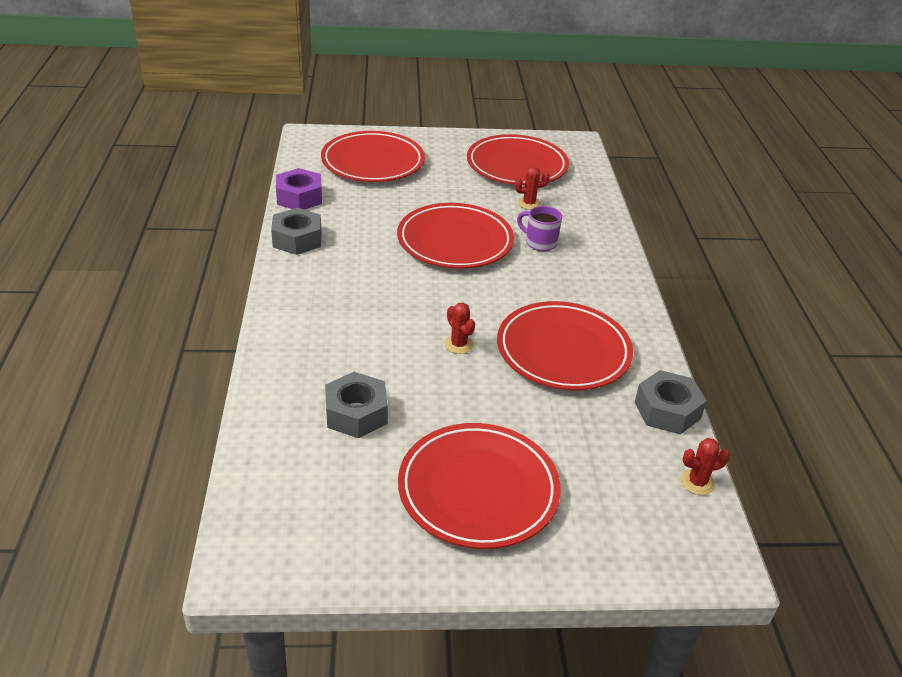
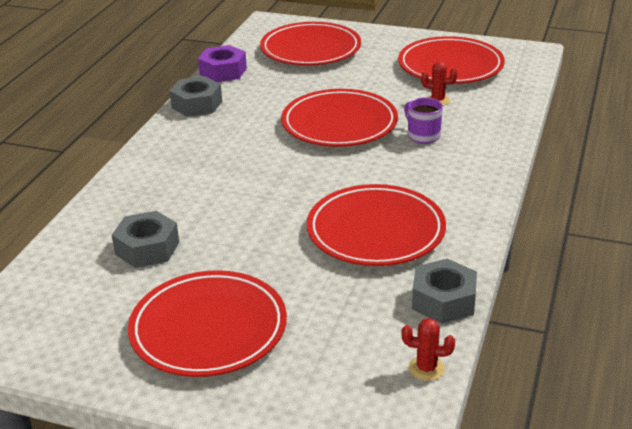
camera: 25 degrees right, 5 degrees down
(458, 345) = (278, 209): red cactus -> none

